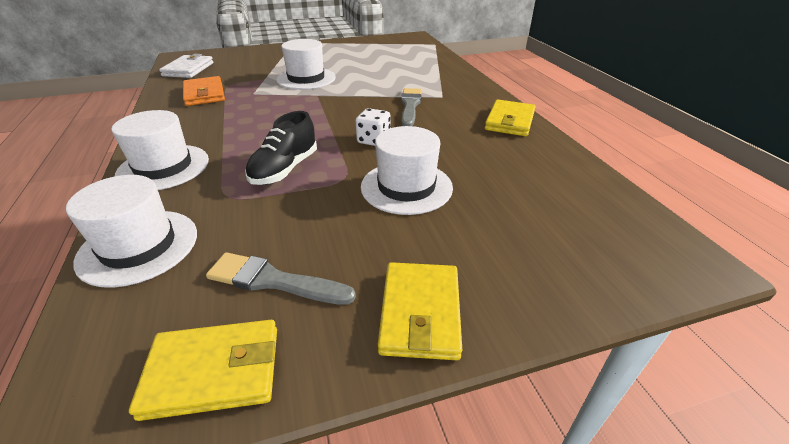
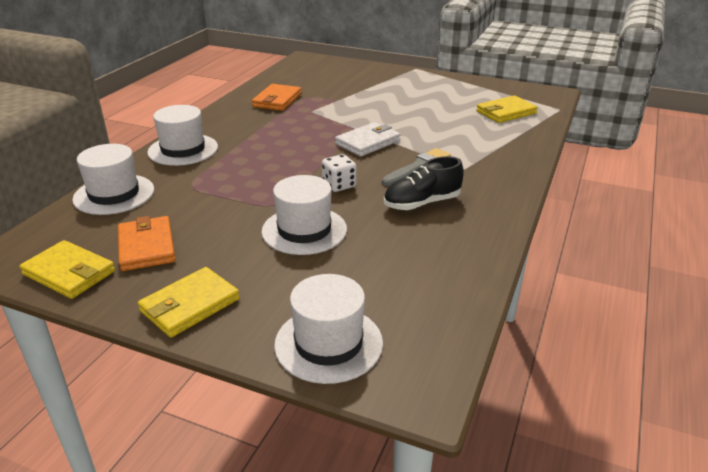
camera: 40 degrees right, 5 degrees down
(188, 69) = (295, 73): white wallet -> white wallet (368, 142)
(273, 281) = (147, 246): grey brush -> orange wallet
(285, 169) = (247, 182): black shoe -> black shoe (422, 203)
(306, 79) = (371, 110): white hat -> white hat (328, 343)
(509, 121) = (486, 216): yellow wallet -> yellow wallet (506, 112)

